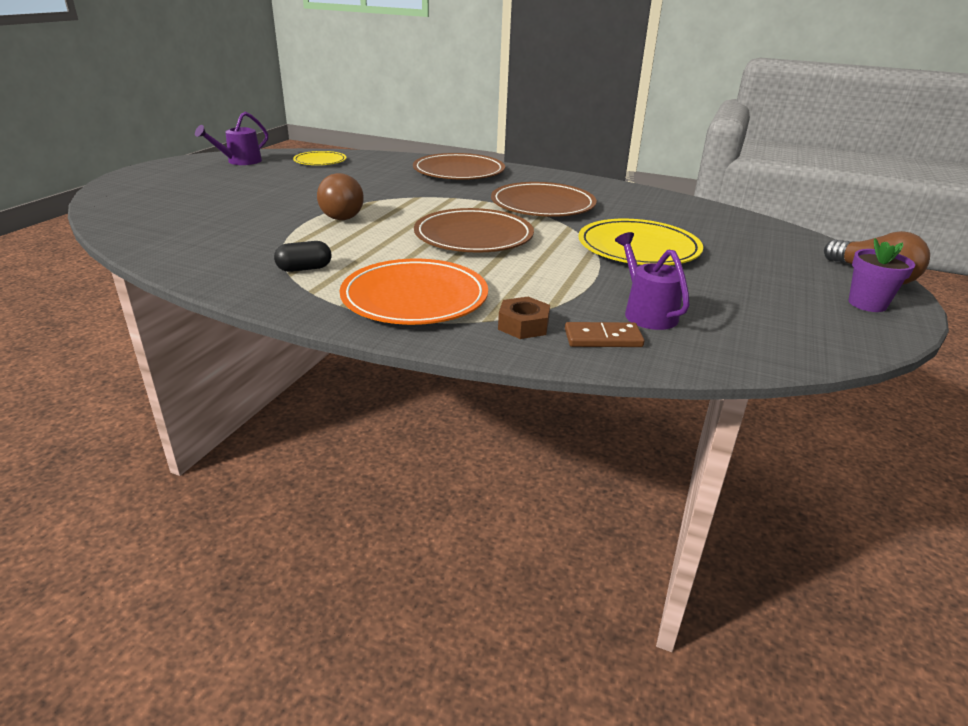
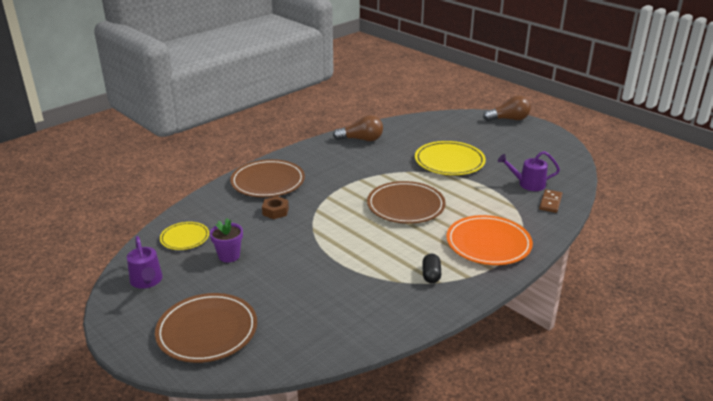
camera: 65 degrees left, 0 degrees up
(339, 214) = (333, 248): brown light bulb -> brown light bulb (361, 139)
(523, 325) = (531, 219): brown nut -> brown nut (275, 211)
(543, 205) = (363, 169): brown plate -> brown plate (207, 331)
(867, 304) = (535, 132): purple flower pot -> purple flower pot (229, 256)

